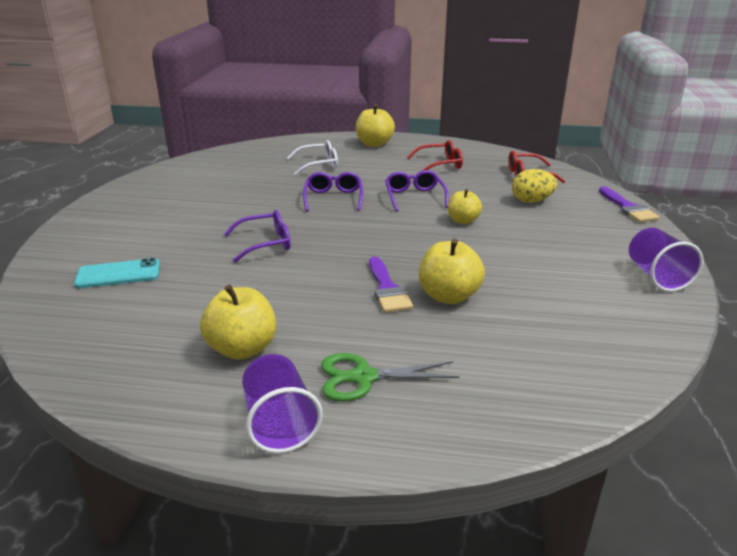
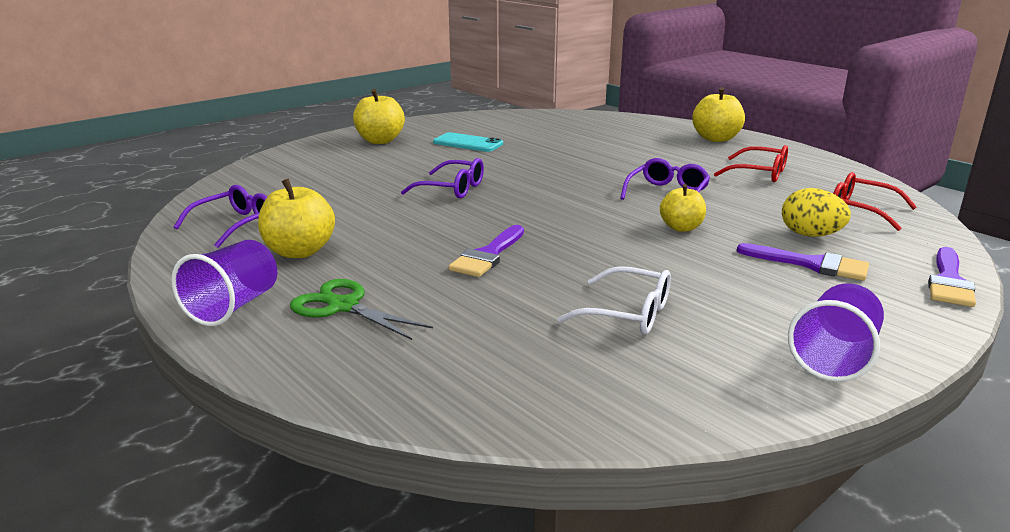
camera: 40 degrees right, 5 degrees down
(118, 274) = (312, 176): turquoise phone -> turquoise phone (468, 143)
(318, 165) = (619, 143): white glasses -> white glasses (628, 313)
(333, 198) = (579, 173): purple glasses -> purple glasses (236, 225)
(448, 296) = (534, 281): yellow apple -> yellow apple (380, 141)
(561, 221) = (811, 264): none -> purple brush

